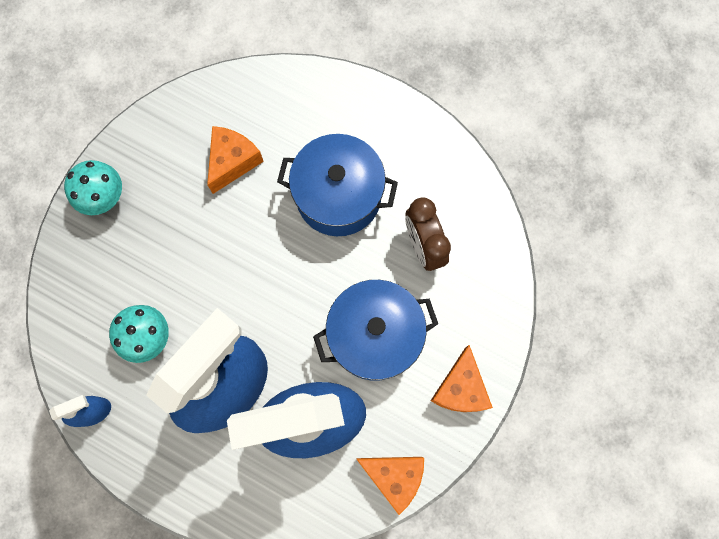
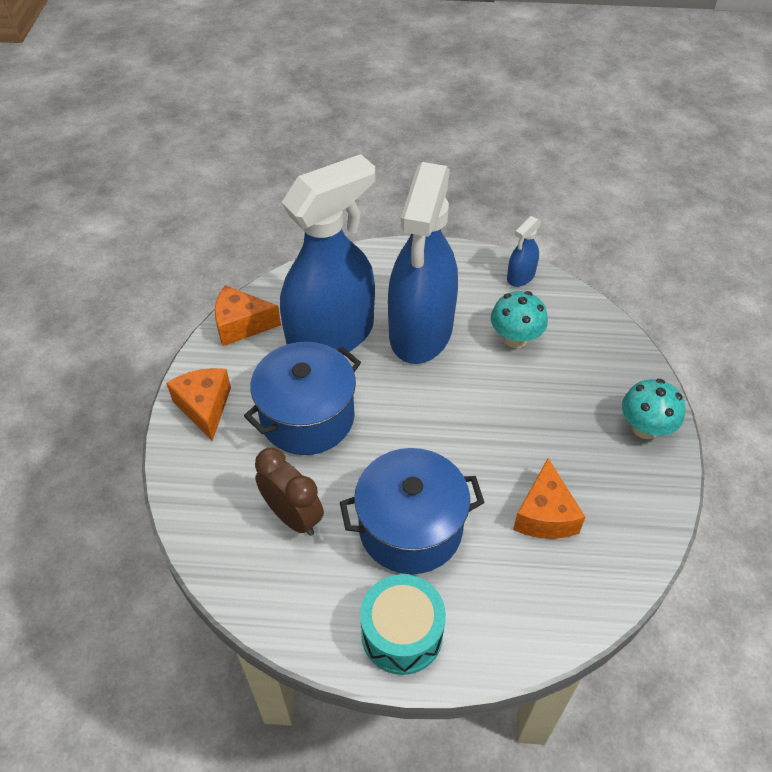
camera: 155 degrees right, 25 degrees down
(383, 123) = (402, 634): none -> turquoise drum

